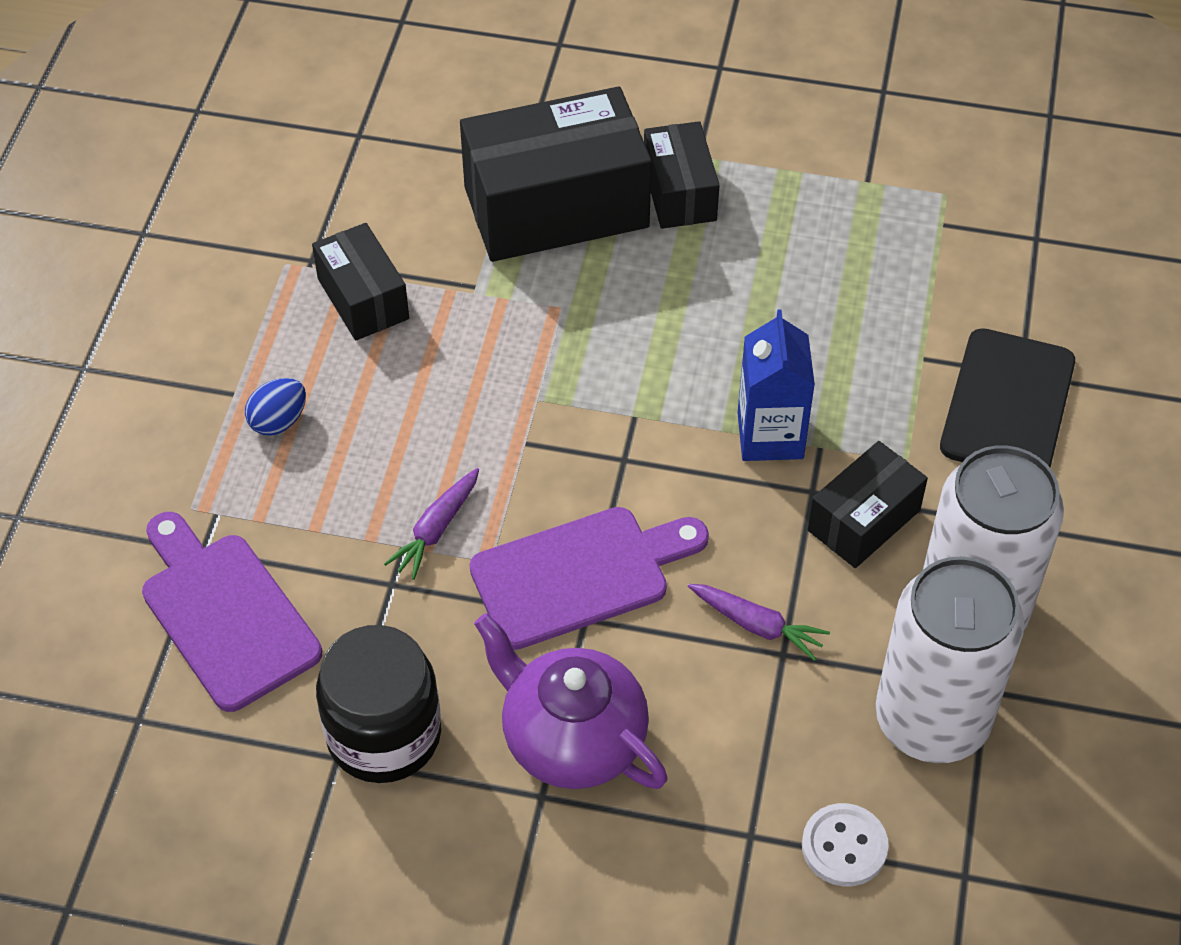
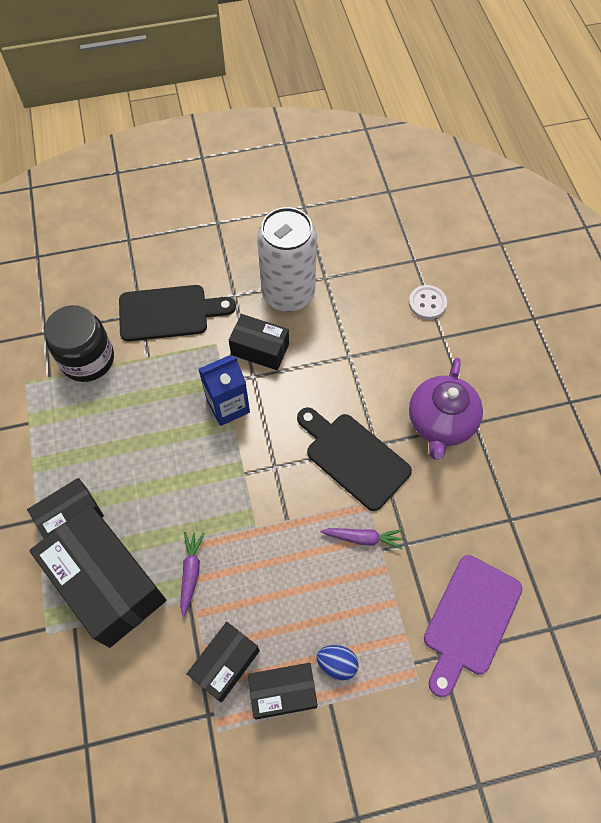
camera: 115 degrees left, 10 degrees up
(284, 347) = (283, 692): none -> black box
(384, 735) = (487, 504): black jar -> black jar (87, 359)
(579, 575) = (353, 457): purple cutting board -> black cutting board
(757, 625) = (340, 372): purple carrot -> purple carrot (191, 572)
(931, 720) = (351, 292): white can -> none

